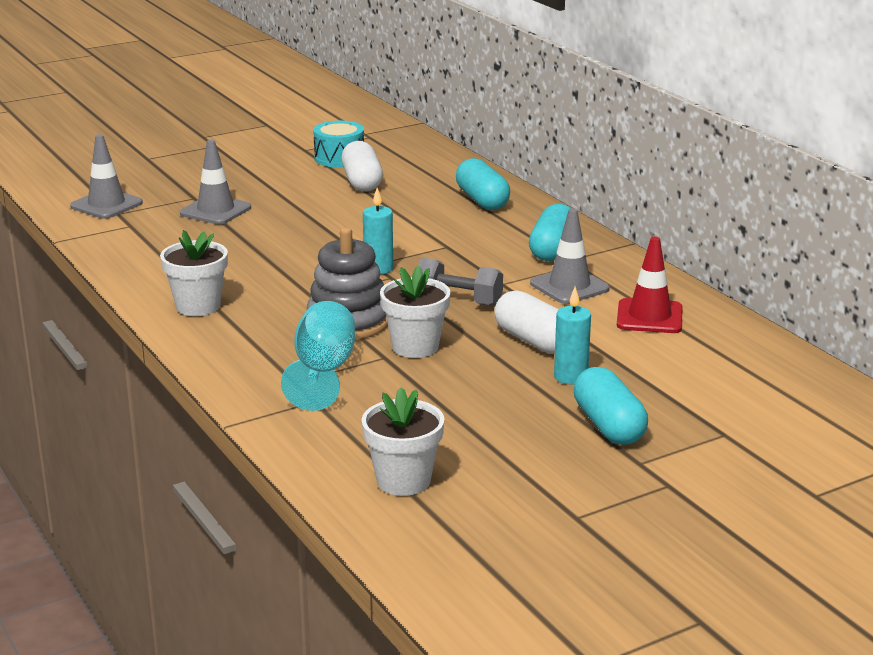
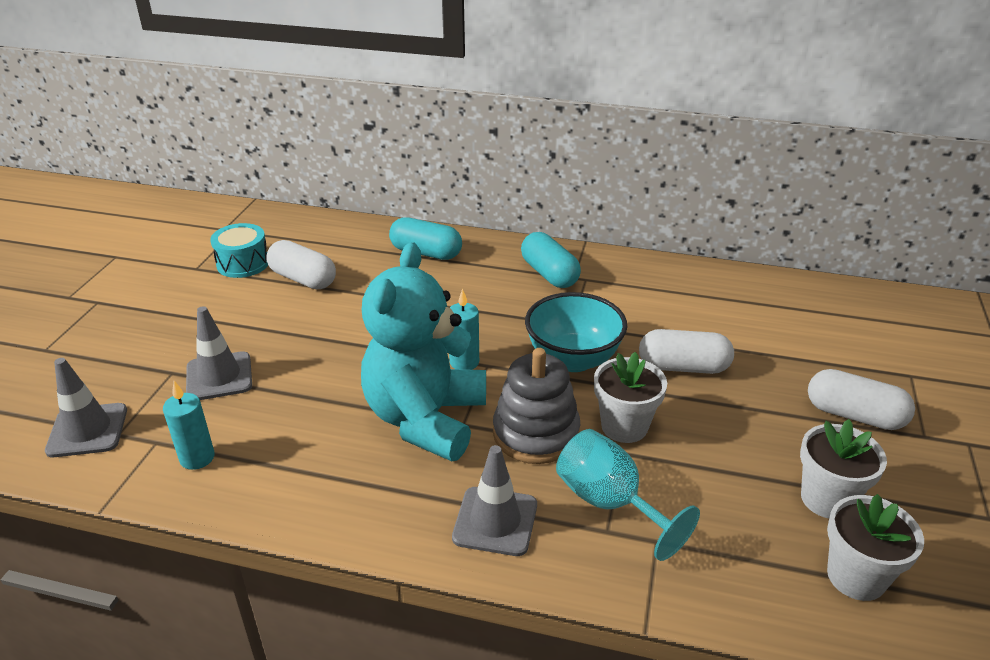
camera: 45 degrees left, 10 degrees up
(198, 306) = (385, 501): white flower pot -> white flower pot (827, 499)
(294, 283) = (425, 419): none -> turquoise teddy bear
(458, 300) = (573, 359): grey dumbbell -> turquoise bowl
(569, 286) = (616, 302): grey traffic cone -> grey traffic cone (495, 521)
(570, 377) = (759, 385): turquoise candle -> turquoise candle (197, 458)
(608, 426) = (854, 415): turquoise capsule -> white capsule
(649, 317) = (705, 300): red traffic cone -> none

